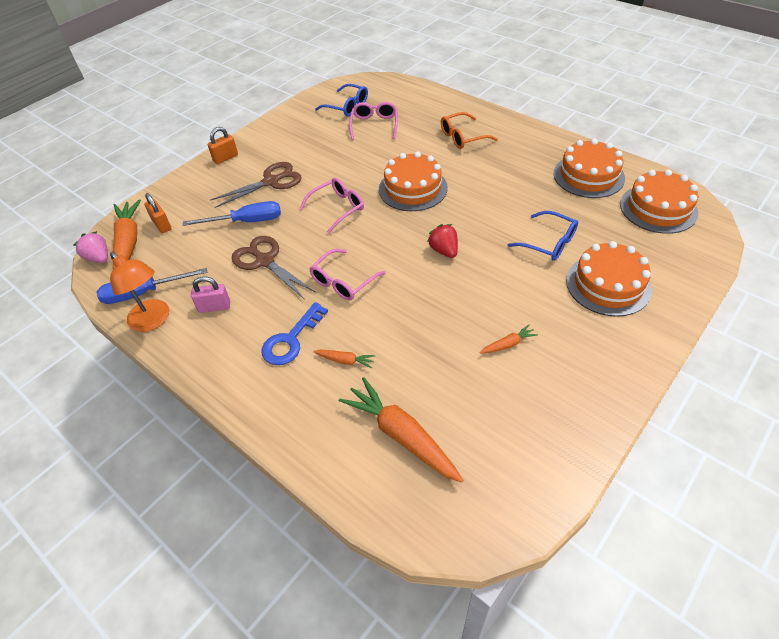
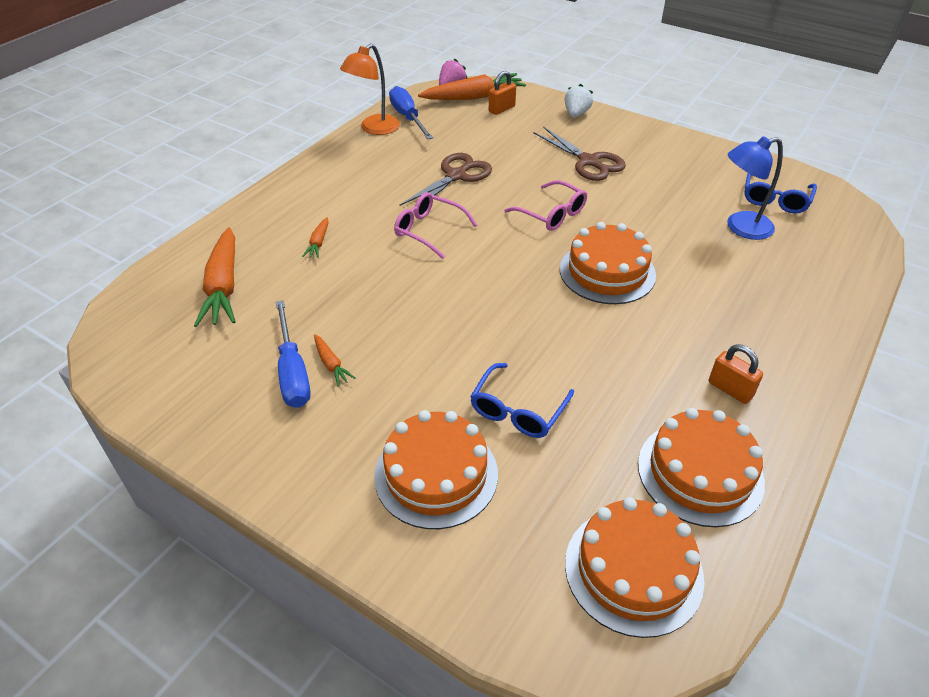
camera: 80 degrees right, 5 degrees down
(194, 180) = (576, 114): none -> white strawberry
(214, 307) = (391, 157): pink padlock -> none
(225, 158) = (622, 126): orange padlock -> orange padlock (730, 389)
(246, 221) = (516, 156): blue screwdriver -> blue screwdriver (292, 372)
(291, 340) = (347, 206): blue key -> none
(374, 125) = (740, 227): pink glasses -> blue lamp
(401, 435) = (223, 286): orange carrot -> orange carrot turned 135 degrees clockwise
(444, 250) = (488, 305): red strawberry -> none
(462, 137) = (750, 316): orange glasses -> none

